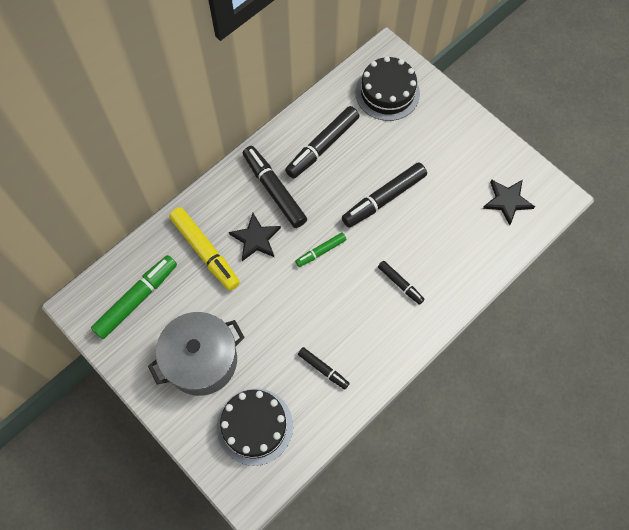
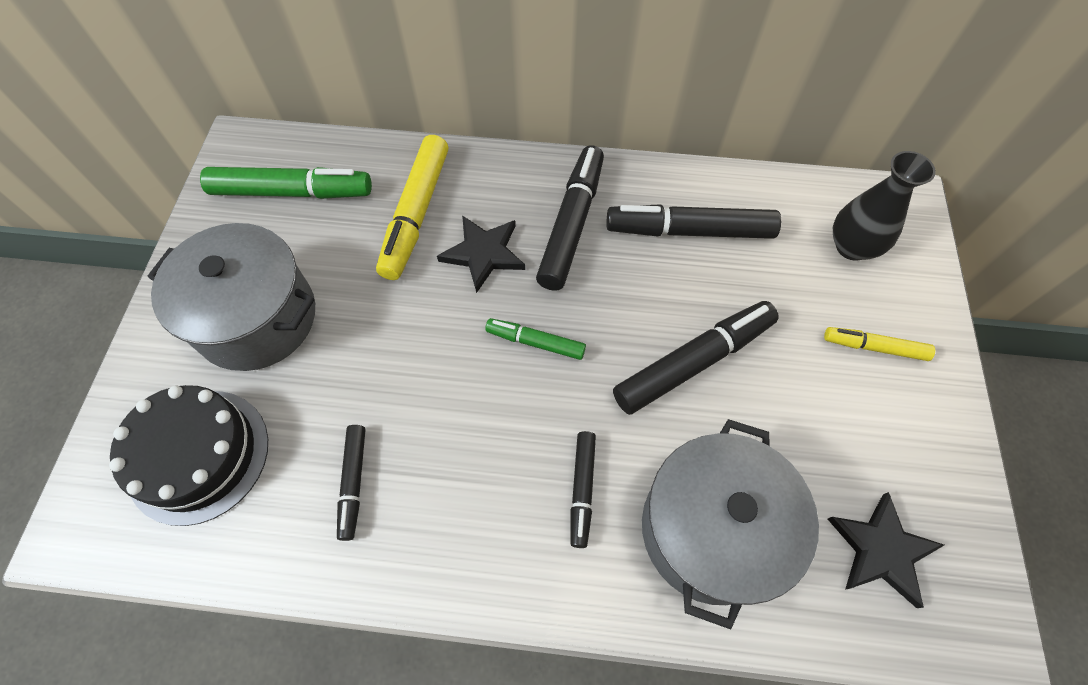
camera: 50 degrees right, 5 degrees down
(384, 199) = (693, 362): black marker -> black marker turned 135 degrees clockwise
(387, 93) = (852, 247): black cake -> black vase
(435, 128) = (874, 347): none -> yellow marker
(453, 251) = (710, 529): none -> grey pot

